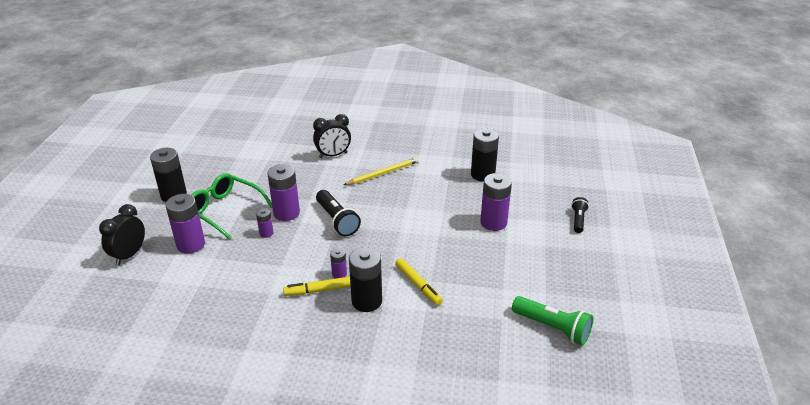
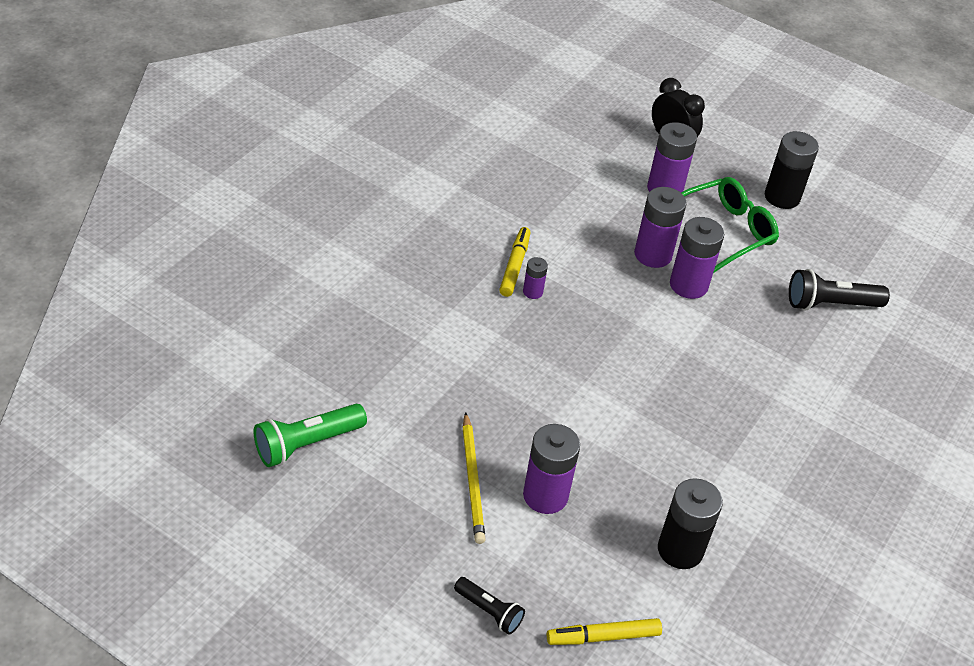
camera: 110 degrees right, 10 degrees up
(266, 233) = (653, 254): purple battery -> purple battery, size x1.96
(333, 155) = (823, 382): black clock -> none
(337, 220) = (645, 327): black flashlight -> black flashlight (830, 304)
(366, 301) = (469, 298): black battery -> none
(383, 173) = (742, 421): yellow pencil -> yellow pencil (473, 480)
(418, 285) = (466, 353): yellow marker -> yellow marker (603, 637)

